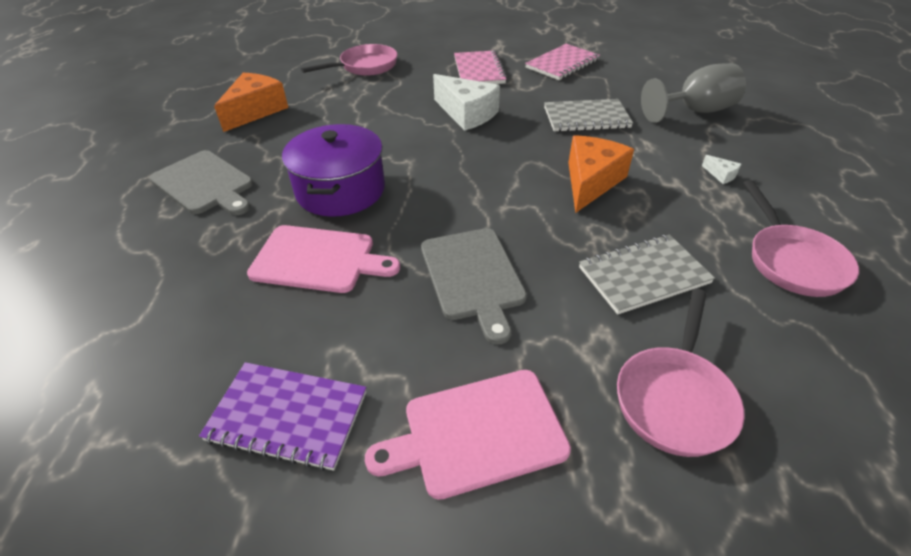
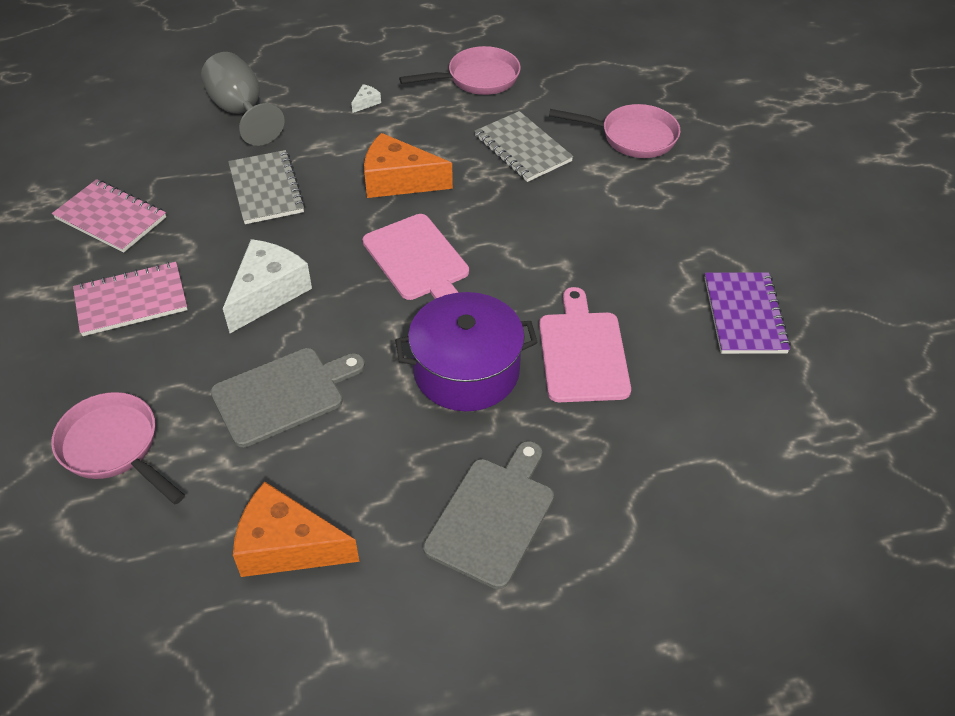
camera: 105 degrees left, 5 degrees up
(473, 277) = (562, 242): grey cutting board -> grey cutting board (283, 394)
(477, 433) = (704, 218): pink cutting board -> pink cutting board (418, 260)

